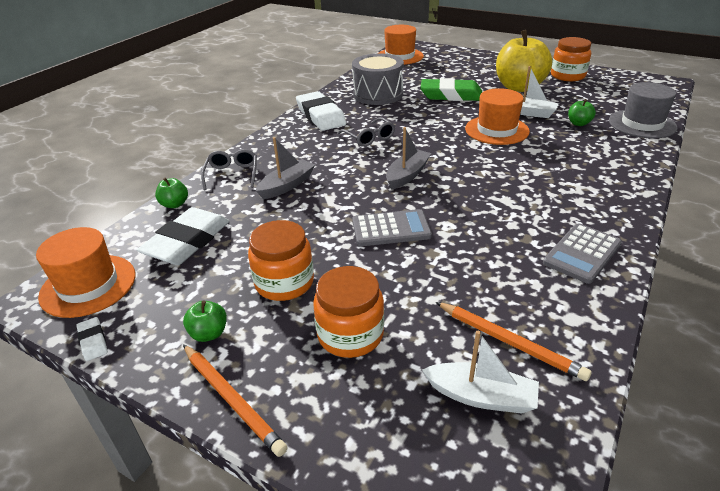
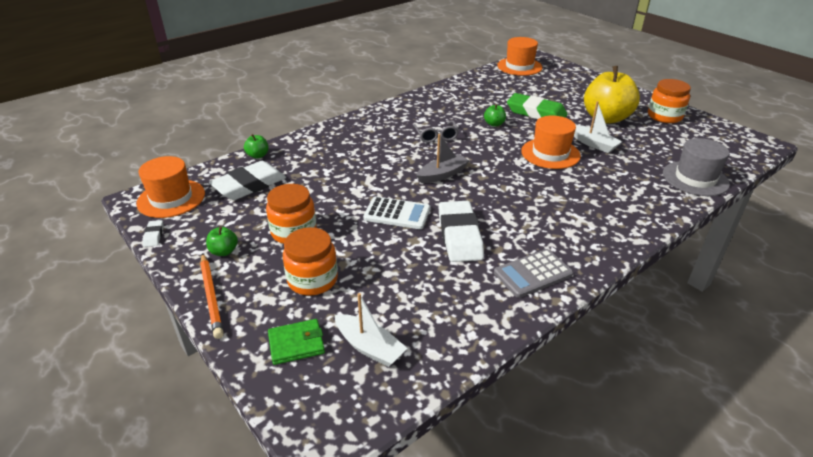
camera: 20 degrees right, 0 degrees up
(232, 174) = (311, 142): grey glasses -> none
(287, 185) = (344, 160): grey boat -> none
(320, 116) = (411, 108): white eraser -> white eraser (459, 235)
(378, 94) = (472, 99): grey drum -> none
(390, 424) = (296, 344): none -> green wallet
(391, 229) = (397, 213): grey calculator -> white calculator
(509, 342) = (419, 319): orange pencil -> none
(578, 123) = (632, 164): green apple -> green apple (494, 124)

